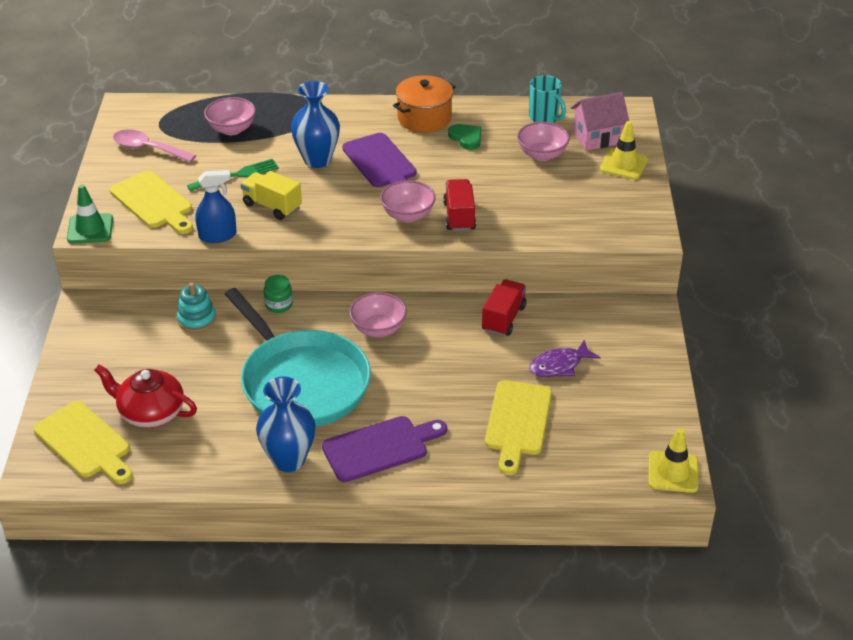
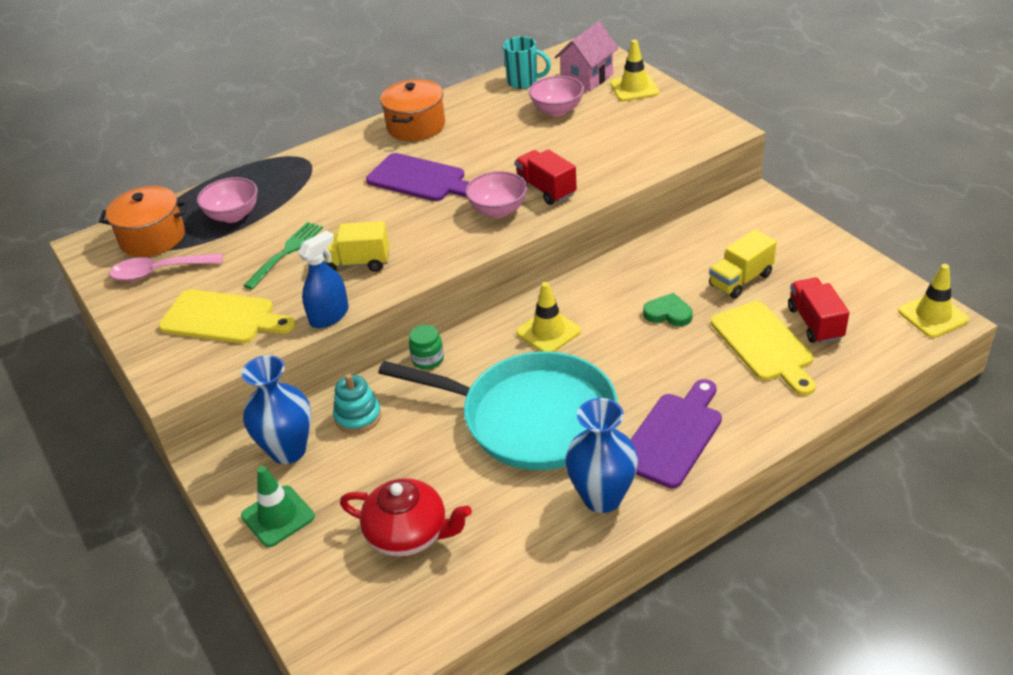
camera: 30 degrees left, 0 degrees up
(85, 443) = (369, 608): yellow cutting board -> none
(90, 229) = (177, 377): green traffic cone -> green traffic cone (278, 516)
(150, 413) = (409, 534): red teapot -> red teapot turned 150 degrees counterclockwise
(167, 121) = (153, 238): none -> orange pot
(317, 160) = (354, 203): blue vase -> blue vase (288, 450)
(378, 329) = (548, 332): pink bowl -> yellow traffic cone
(466, 138) = (474, 126): green heart -> green heart (668, 313)
(503, 318) = (648, 266): red truck -> red truck (815, 323)
(559, 365) = (740, 280): purple fish -> yellow truck

